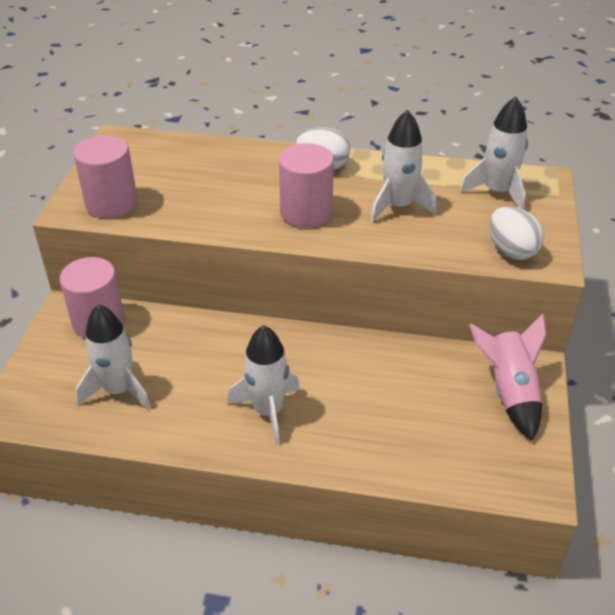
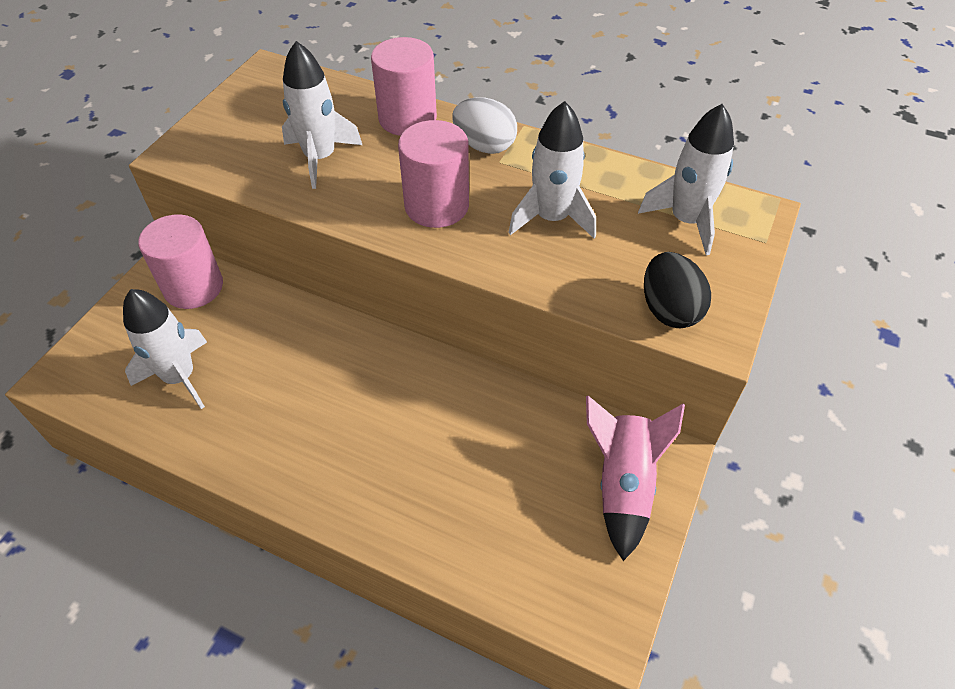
camera: 15 degrees right, 10 degrees up
(111, 203) = (223, 153): pink cylinder -> pink cylinder (407, 118)
(268, 411) = (328, 442): white rocket -> white rocket (320, 158)
(511, 251) = (669, 310): white egg -> black egg

